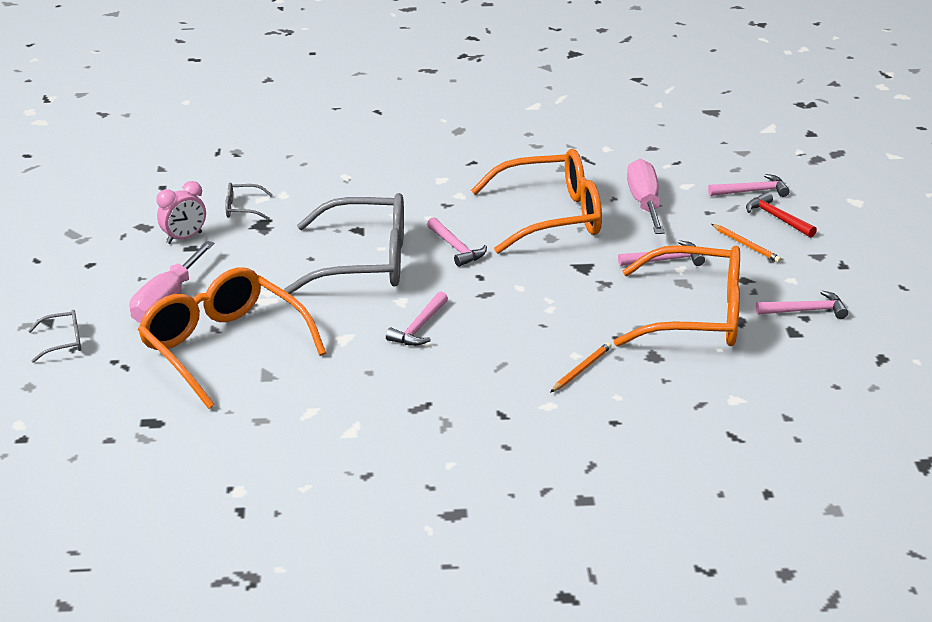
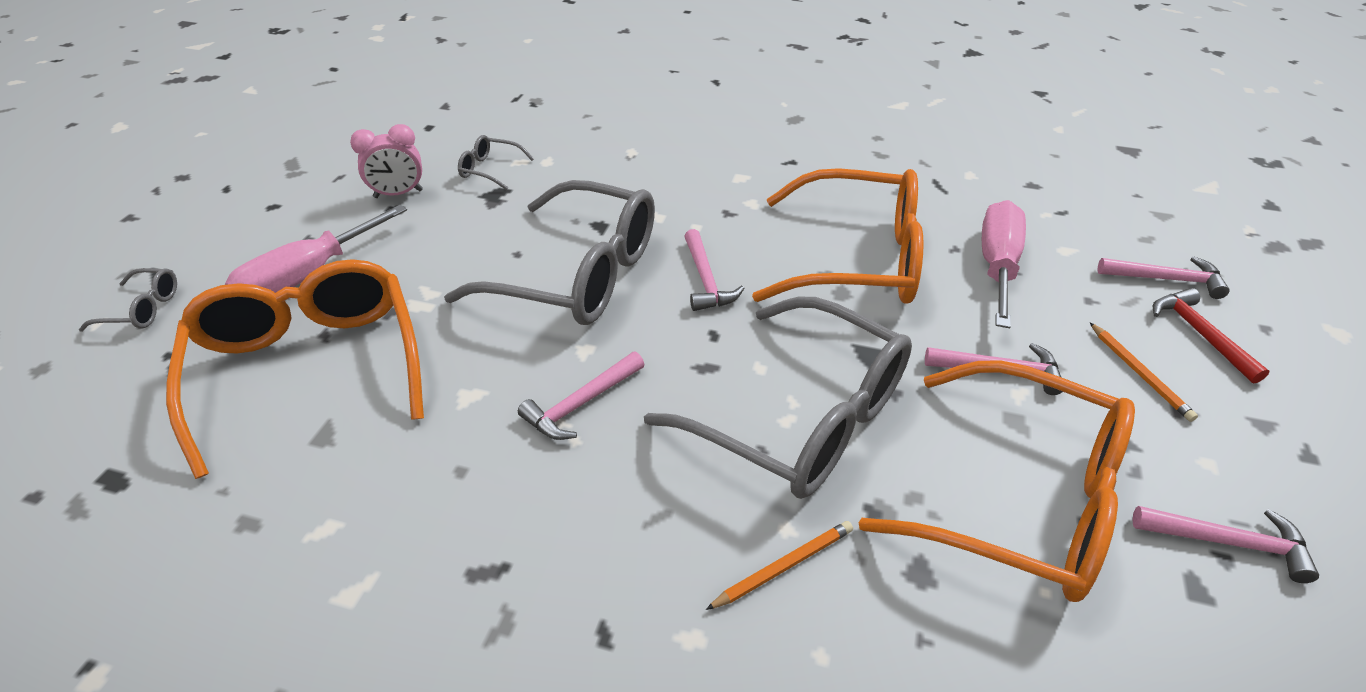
camera: 20 degrees right, 10 degrees up
(558, 306) = (802, 418): none -> grey glasses

